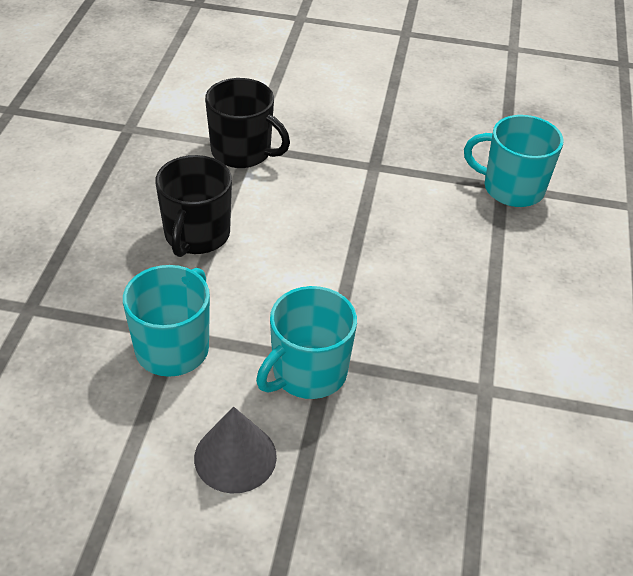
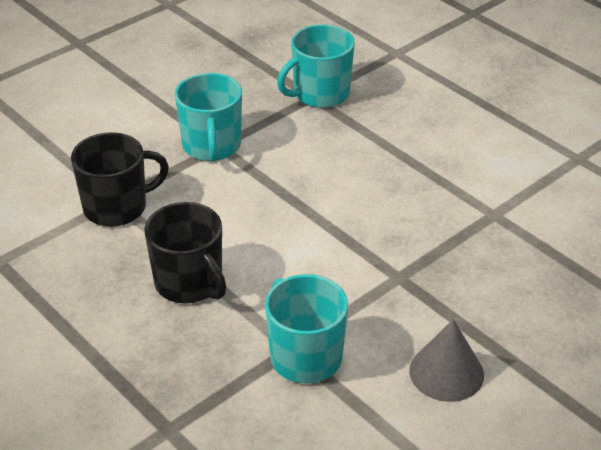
camera: 50 degrees left, 5 degrees down
(308, 373) = (400, 293): turquoise mug -> turquoise mug (211, 146)

